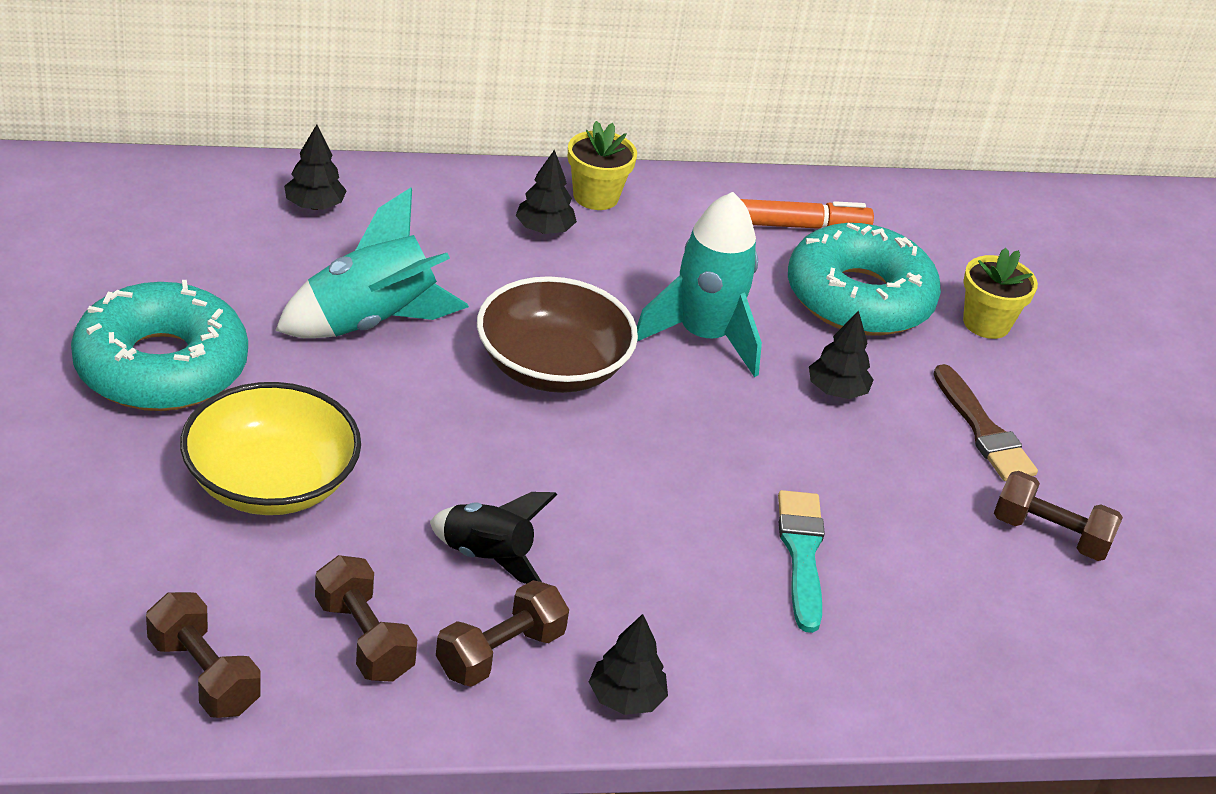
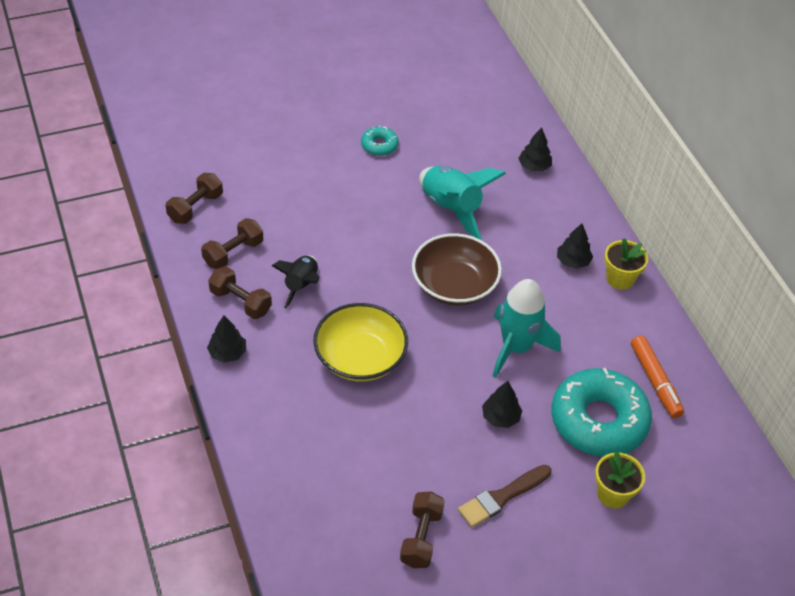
camera: 80 degrees right, 10 degrees up
(161, 366) = (379, 145): turquoise donut -> turquoise donut, size x0.45
(271, 482) = (319, 200): yellow bowl -> yellow bowl (360, 358)
(802, 554) = (354, 414): turquoise brush -> none

